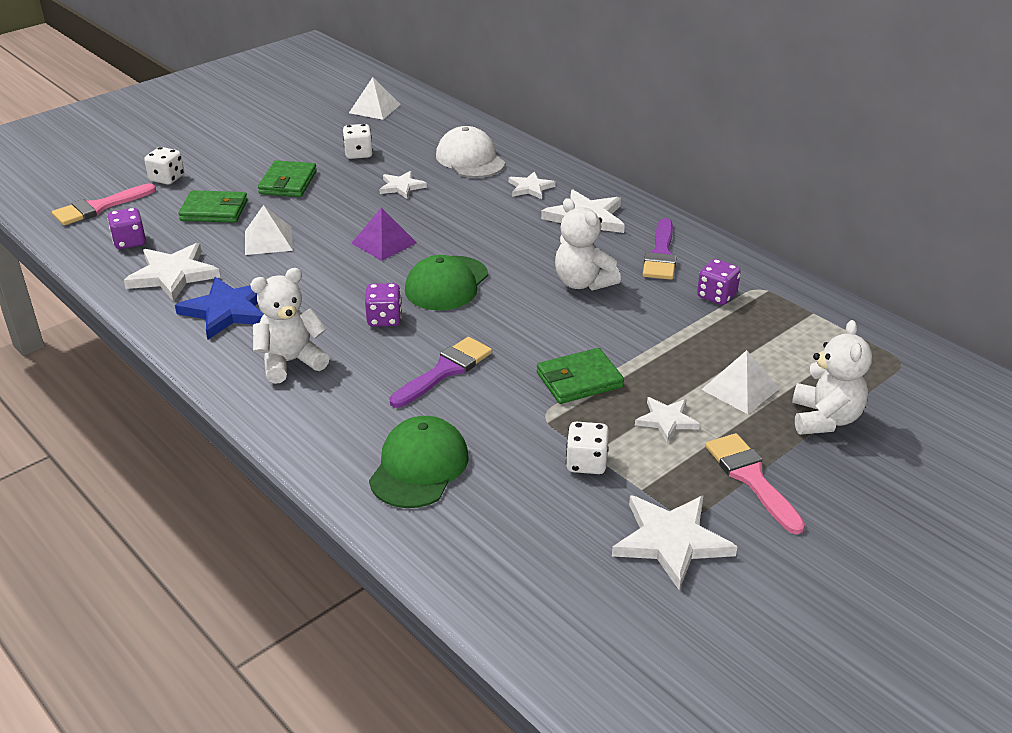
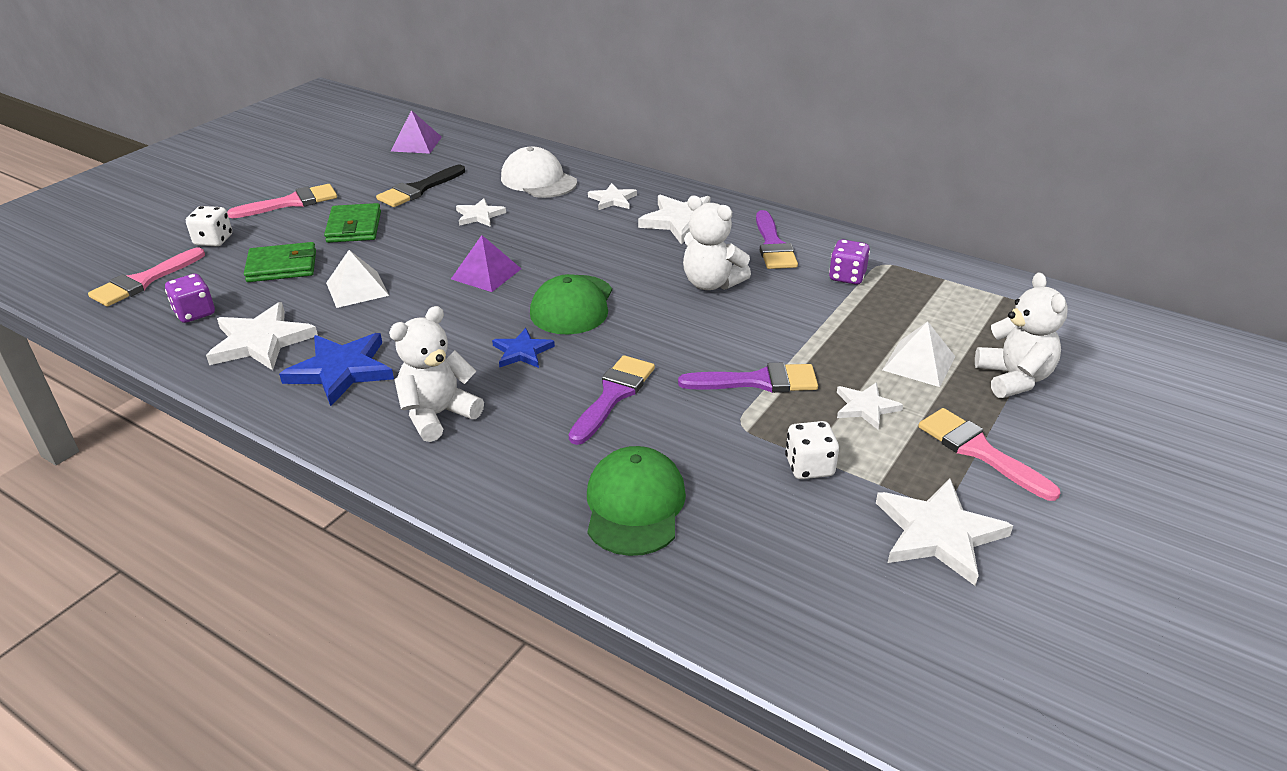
camera: 15 degrees left, 0 degrees up
(243, 152) = (291, 203): none -> pink brush
(358, 154) = (419, 189): white dice -> black brush
(375, 108) = (416, 144): white pyramid -> purple pyramid
(384, 319) = (522, 352): purple dice -> blue star
(579, 380) = (757, 381): green wallet -> purple brush

